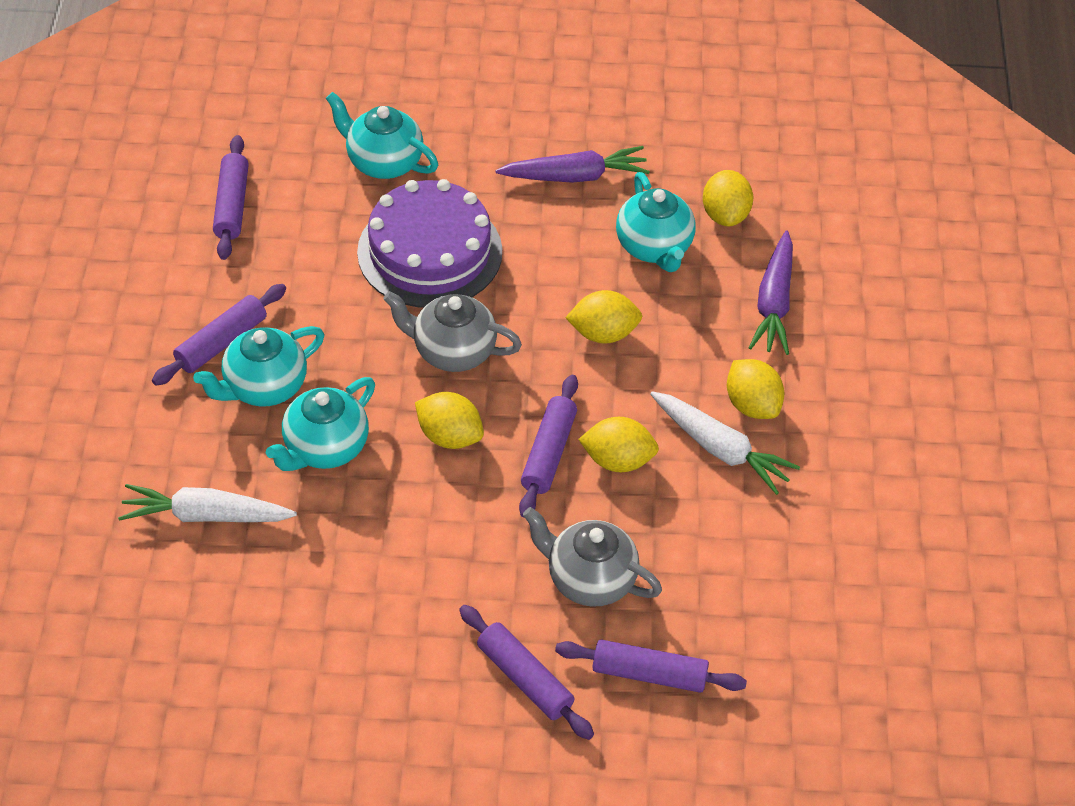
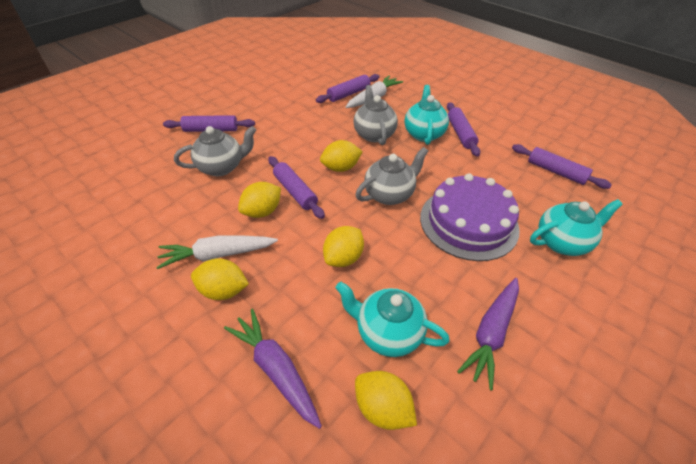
camera: 130 degrees right, 5 degrees down
(325, 448) = (374, 134): turquoise teapot -> grey teapot
(649, 674) = (163, 158): purple rolling pin -> purple rolling pin (348, 94)

